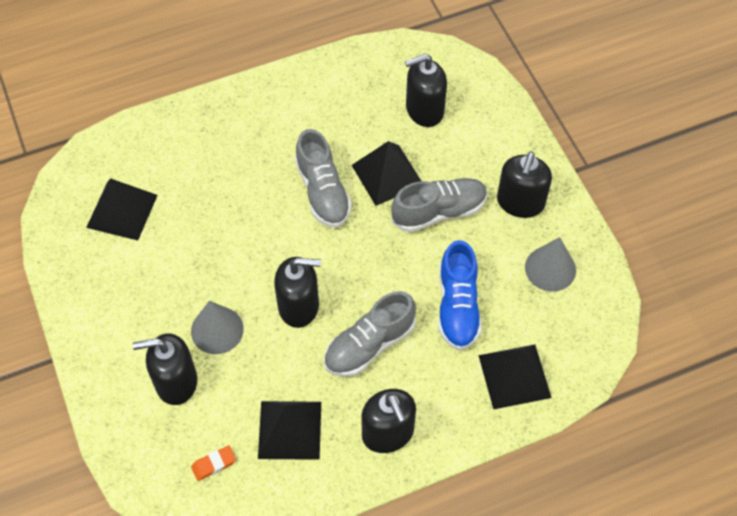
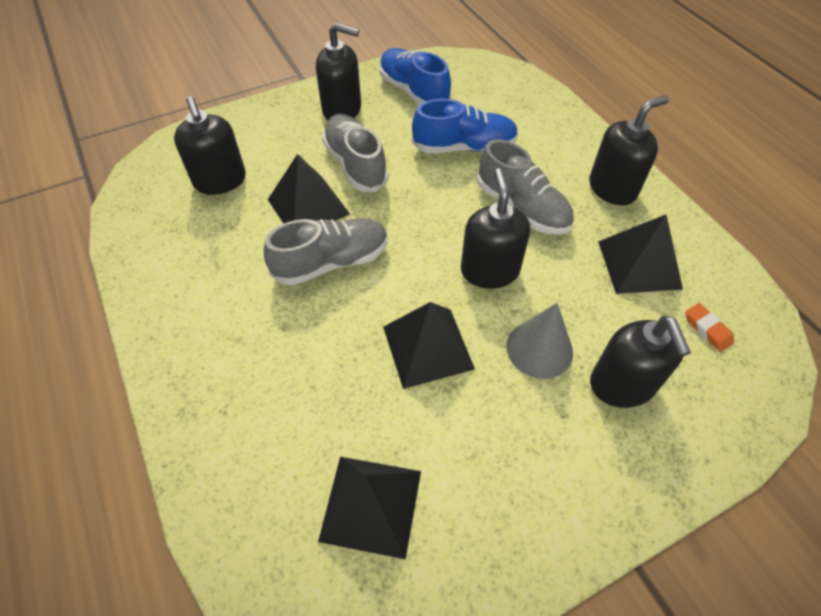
camera: 95 degrees left, 5 degrees down
(514, 376) = (527, 110): black pyramid -> black pyramid (428, 347)
(550, 268) = (413, 91): grey cone -> blue shoe

